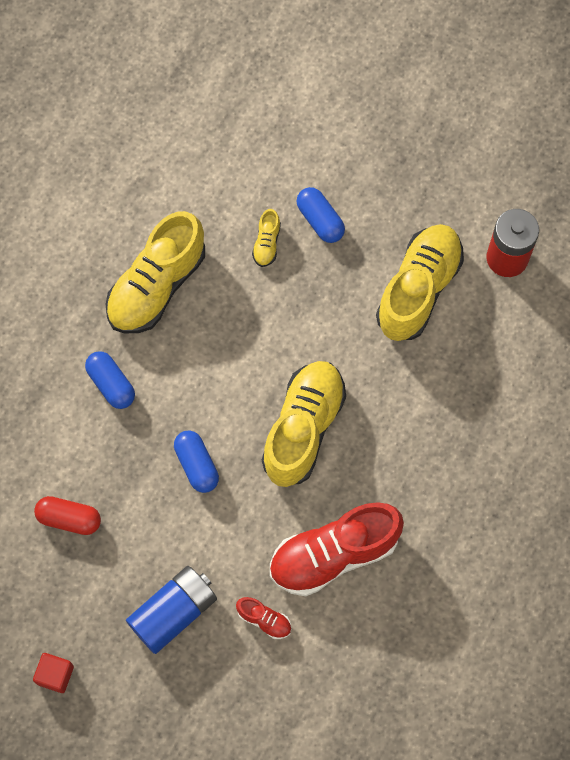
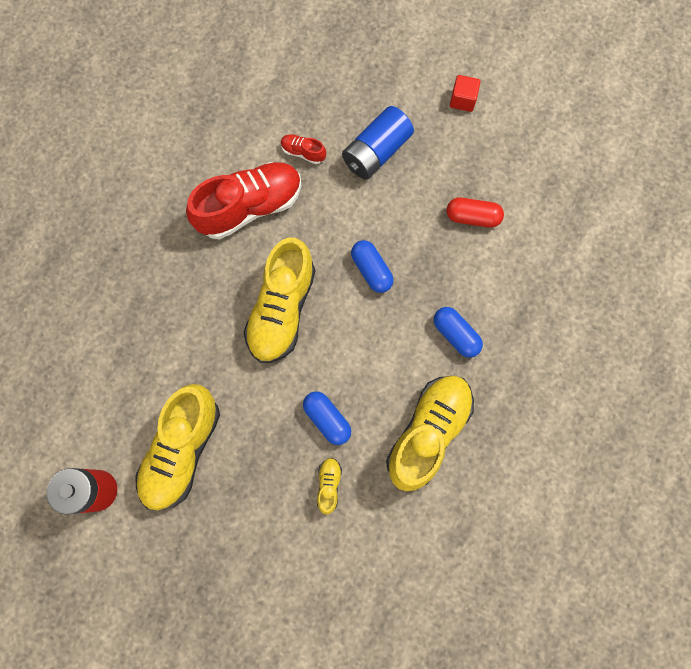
camera: 175 degrees right, 5 degrees up
(320, 220) = (279, 514): blue capsule -> blue capsule (327, 419)

